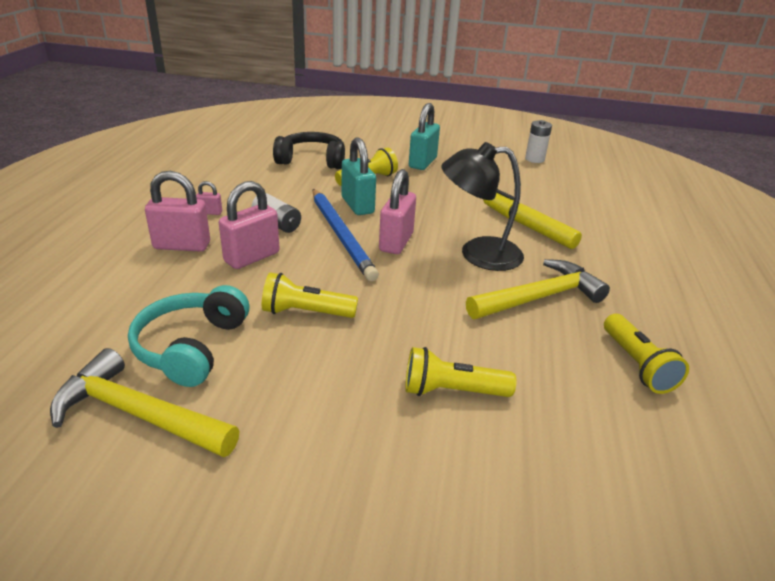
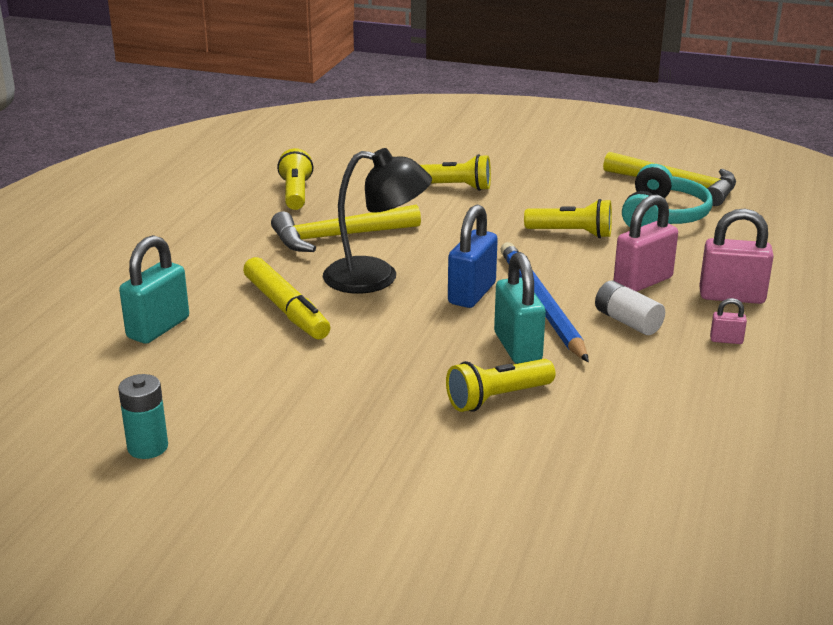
camera: 170 degrees left, 5 degrees down
(312, 160) = (602, 448): black headphones -> none
(396, 242) = (471, 293): pink padlock -> blue padlock
(422, 163) = (385, 439): turquoise padlock -> turquoise padlock (158, 328)
(534, 159) = (147, 447): white battery -> turquoise battery

